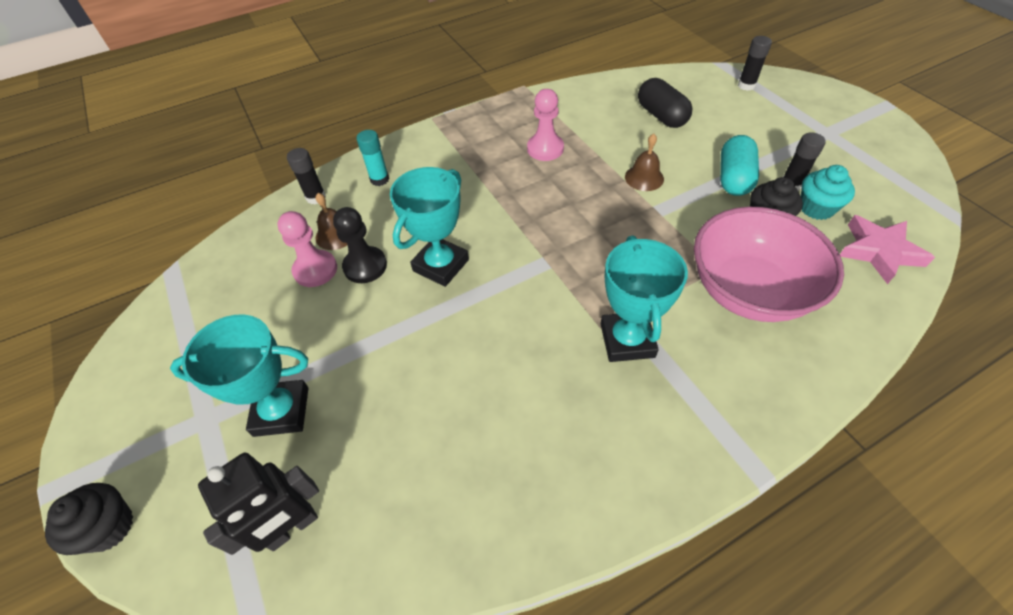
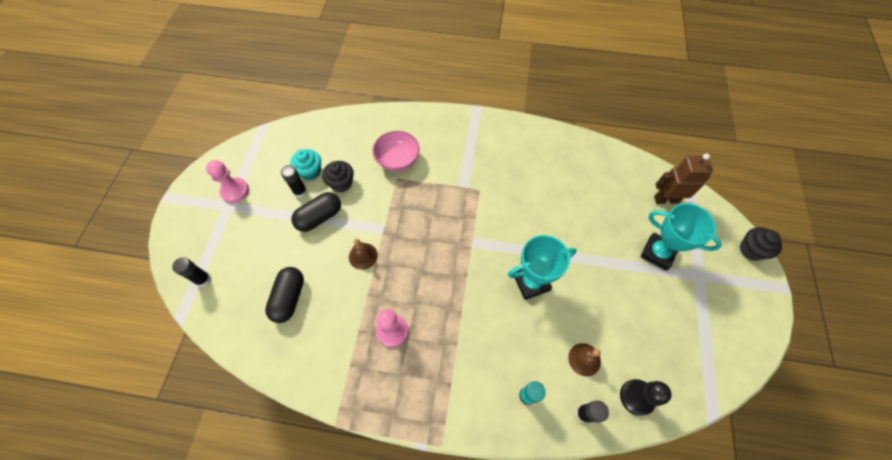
camera: 145 degrees left, 10 degrees up
(292, 527) = (666, 199): black robot -> brown robot
(315, 270) = (609, 336): pink pawn -> pink pawn (235, 191)
(365, 266) = (576, 315): black pawn -> black pawn (637, 397)
(627, 340) = (474, 177): turquoise trophy -> none
(734, 178) = (319, 217): turquoise capsule -> black capsule
(748, 291) = (397, 160): pink bowl -> pink bowl, size x0.62
(879, 251) = (320, 136): pink star -> none

